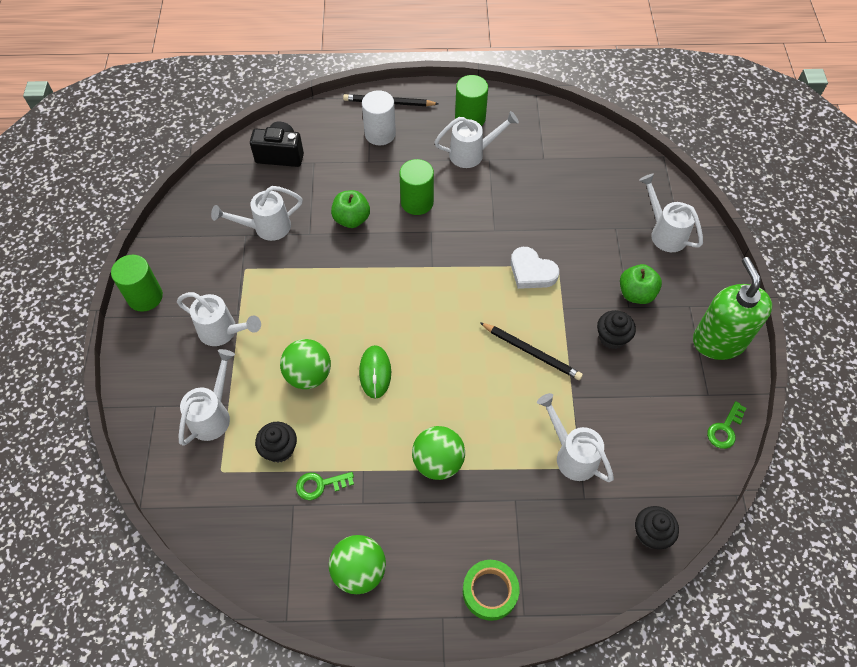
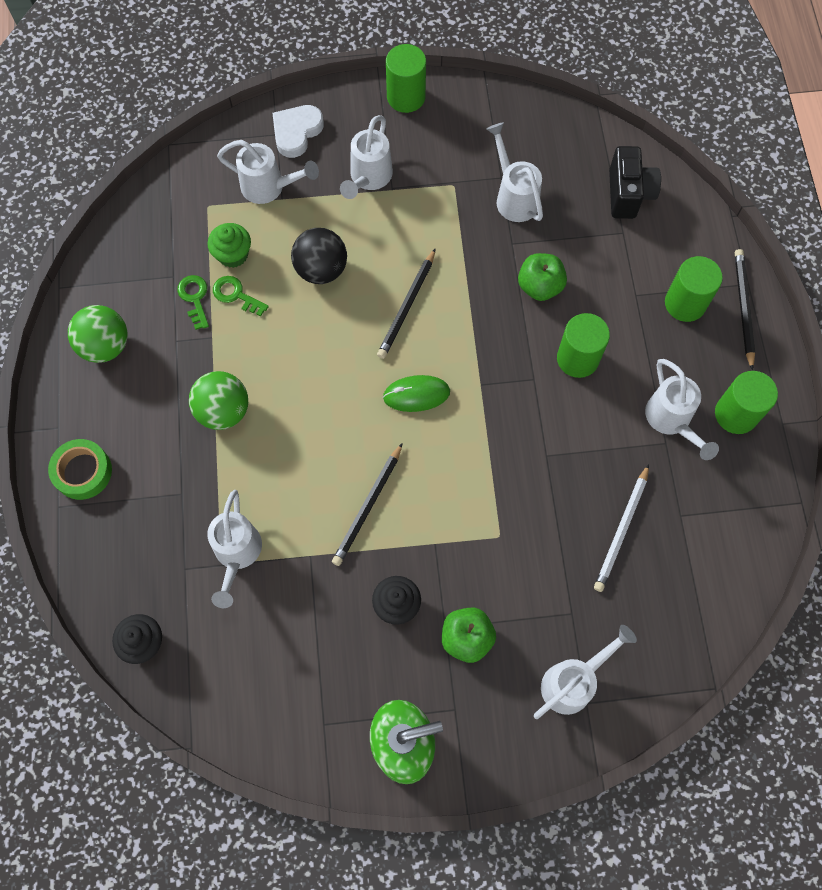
camera: 85 degrees right, 10 degrees up
(279, 449) = (233, 254): black cupcake -> green cupcake
(308, 375) = (321, 269): green ball -> black ball
(355, 311) = (407, 306): none -> black pencil
(375, 372) = (329, 336): green mouse -> green mouse (416, 394)
(380, 134) = (685, 303): white cylinder -> green cylinder
(531, 272) = (486, 504): white heart -> white heart (296, 132)
(554, 192) = (621, 530): none -> white pencil
(571, 454) = (237, 554): white watering can -> white watering can turned 135 degrees clockwise
(725, 429) = (276, 742): green key -> green key (236, 295)

